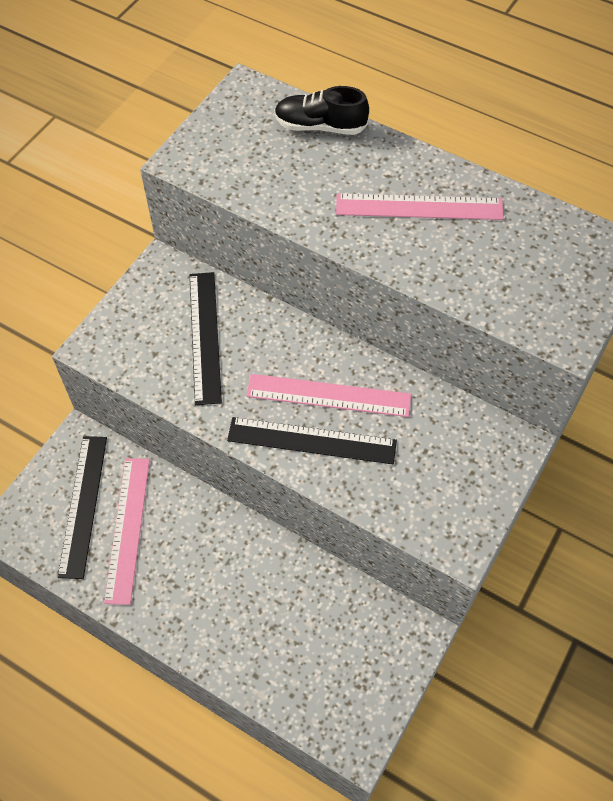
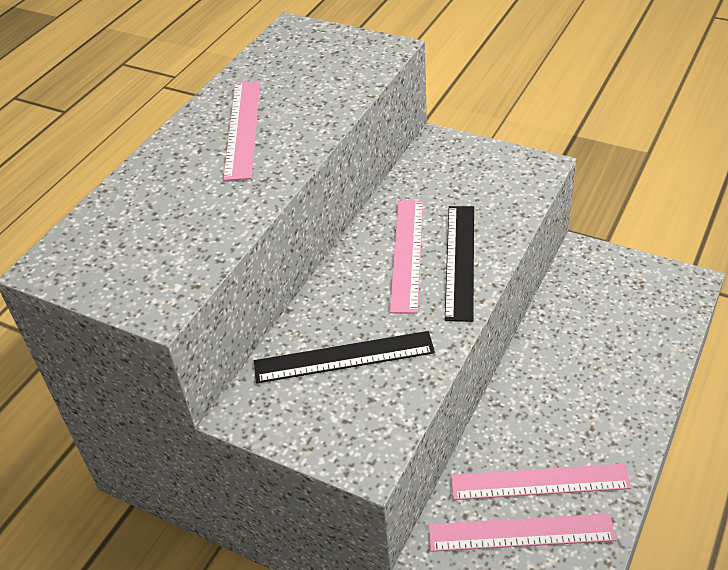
camera: 90 degrees left, 15 degrees down
(83, 505) = (520, 533): black ruler -> pink ruler
(320, 126) = (121, 201): black shoe -> none

